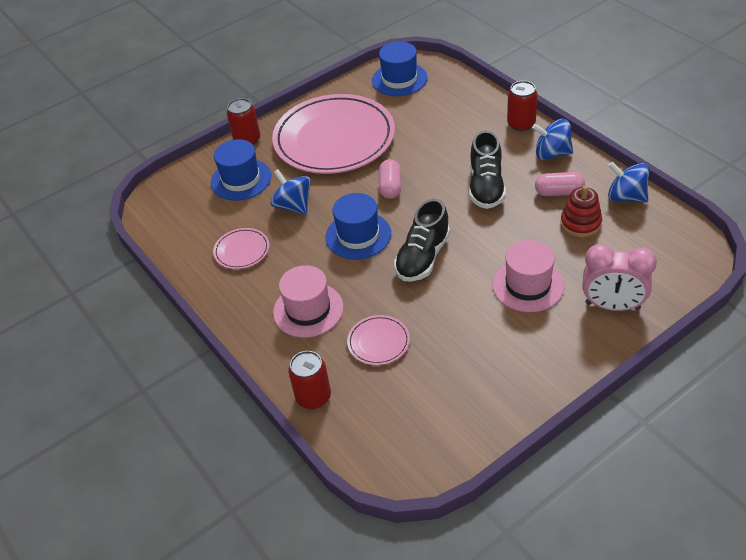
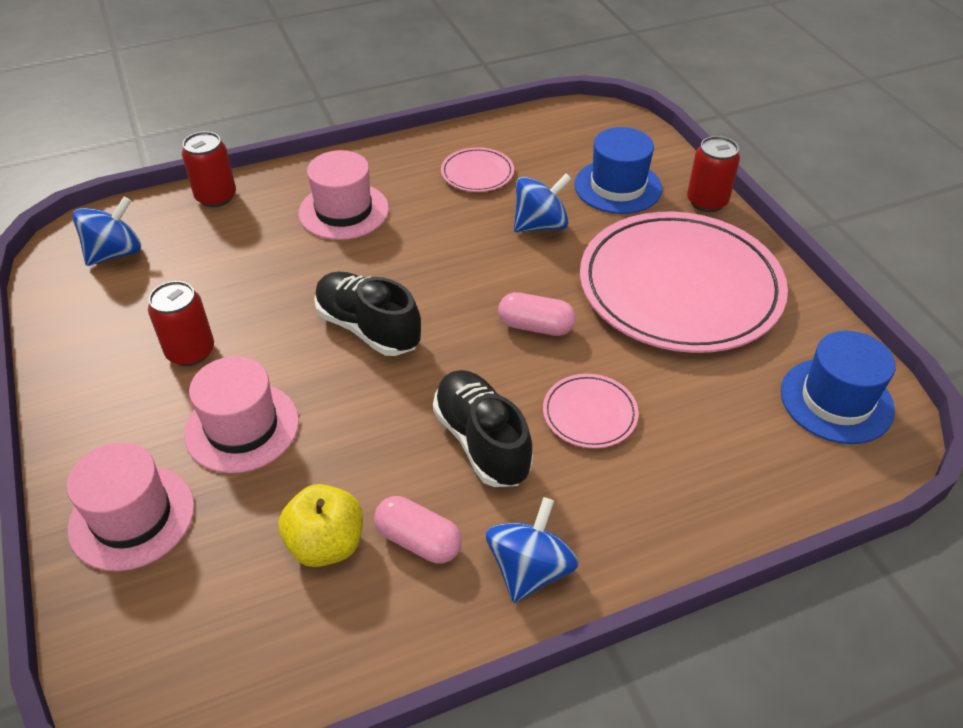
camera: 100 degrees right, 0 degrees up
(358, 235) = (448, 274): blue hat -> none
(378, 342) = (253, 258): pink plate -> pink plate (589, 414)
(486, 187) = (482, 441): black shoe -> black shoe turned 45 degrees clockwise
(521, 124) = (640, 549): red can -> red can (190, 351)
(559, 192) = (418, 541): pink capsule -> pink capsule turned 75 degrees counterclockwise
(580, 223) = (326, 544): red stacking toy -> yellow apple
(612, 306) = (132, 517): pink clock -> pink hat
(626, 197) = (352, 648): blue spinning top -> blue spinning top (115, 253)

